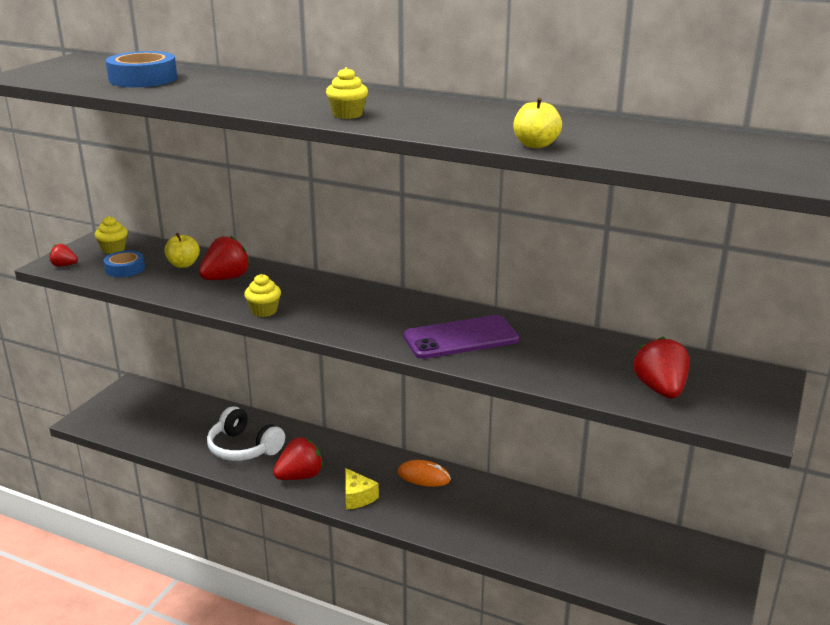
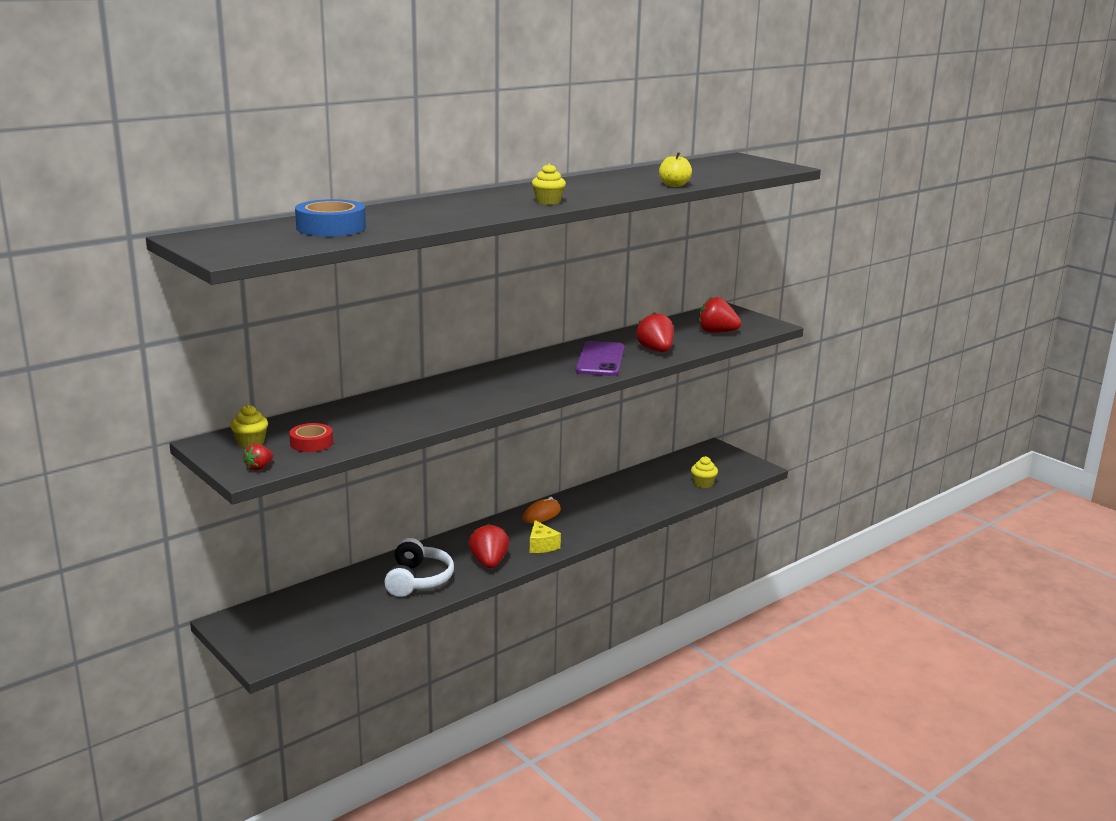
camera: 65 degrees left, 5 degrees down
(125, 269) = (311, 443): blue tape -> red tape
(183, 264) = (339, 419): yellow apple -> none
(226, 278) = (395, 408): red strawberry -> red strawberry (656, 351)
(243, 448) = (418, 580): white headphones -> white headphones turned 60 degrees counterclockwise
(264, 311) = (481, 405): yellow cupcake -> yellow cupcake (703, 484)
(357, 497) = (541, 545): yellow cheese -> yellow cheese turned 75 degrees clockwise

